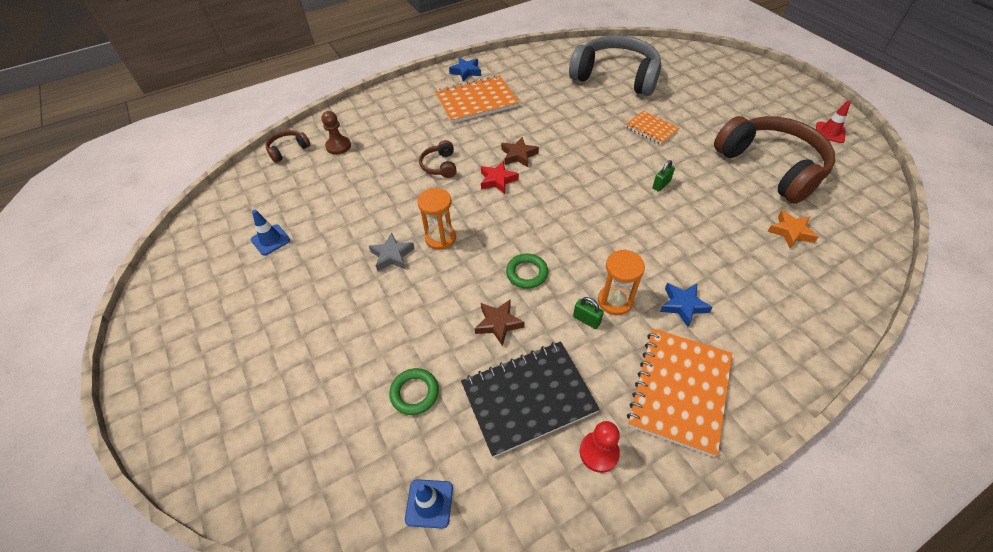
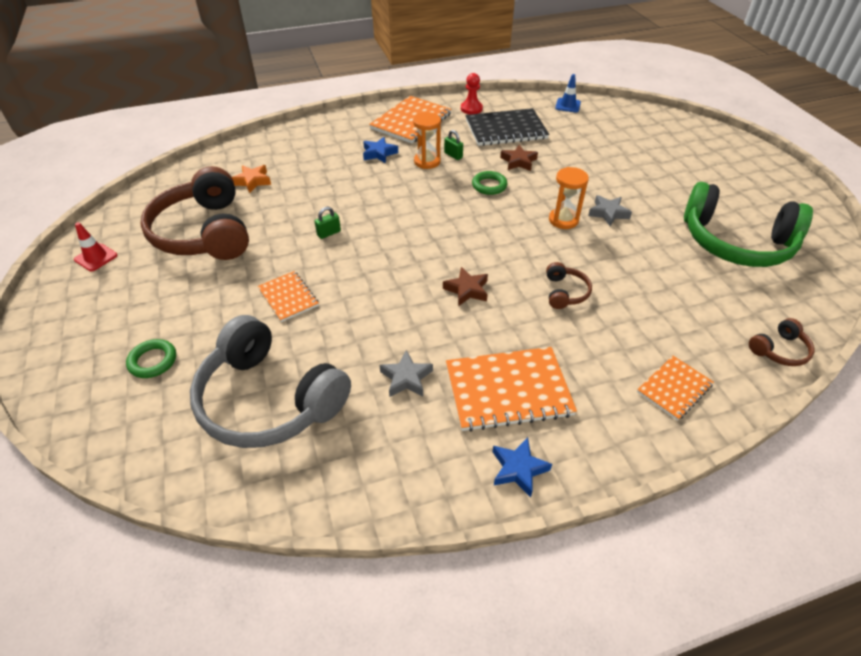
camera: 170 degrees left, 5 degrees down
(270, 240) = (736, 242): blue traffic cone -> green headphones
(338, 146) = (707, 343): brown pawn -> none
(371, 117) = (674, 388): none -> orange notebook
(414, 393) = (579, 139): green ring -> green ring (153, 361)
(497, 180) = (498, 264): red star -> none
(541, 97) = (406, 378): none -> grey star

